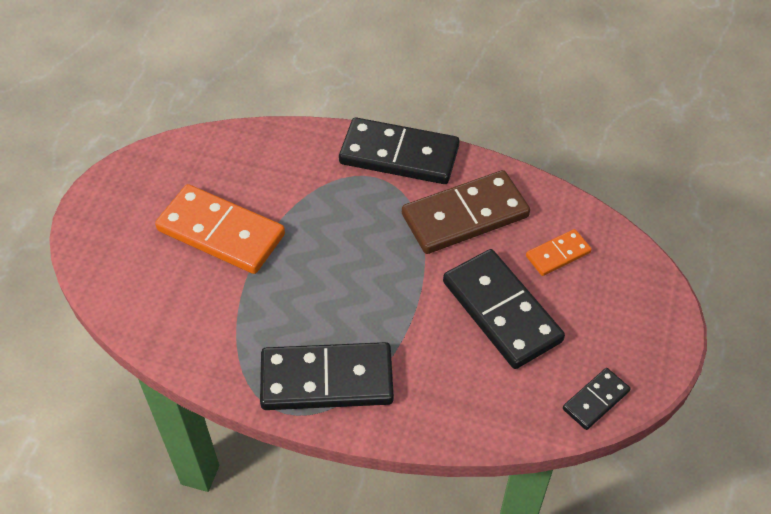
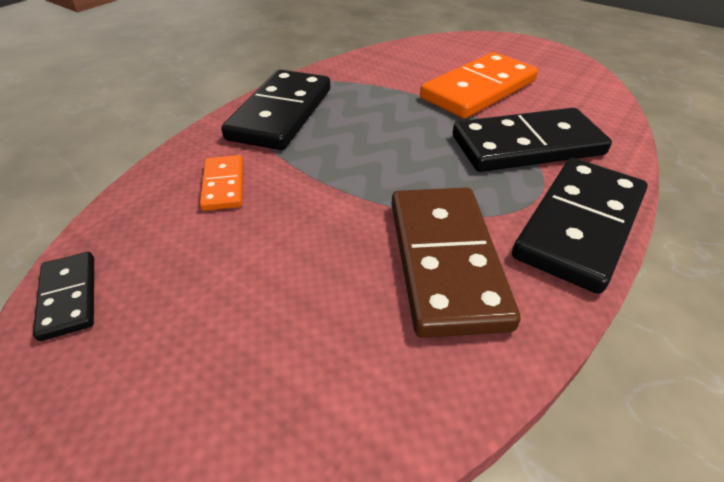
camera: 110 degrees right, 10 degrees down
(502, 311) = (268, 249): black domino -> black domino (527, 146)
(558, 254) = (324, 351): orange domino -> orange domino (224, 185)

